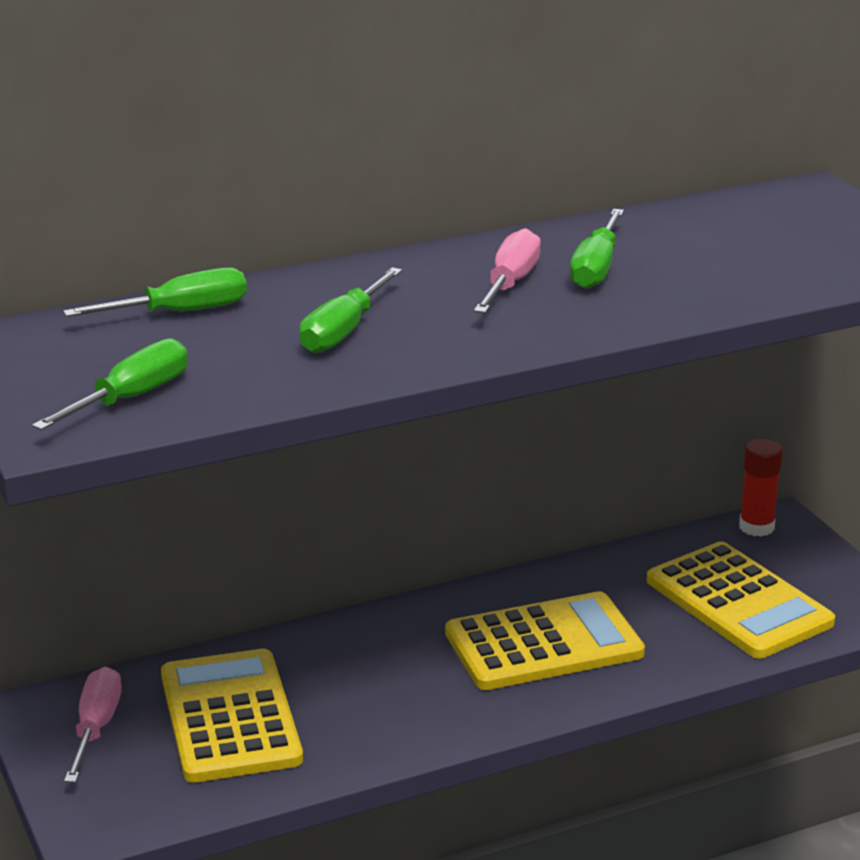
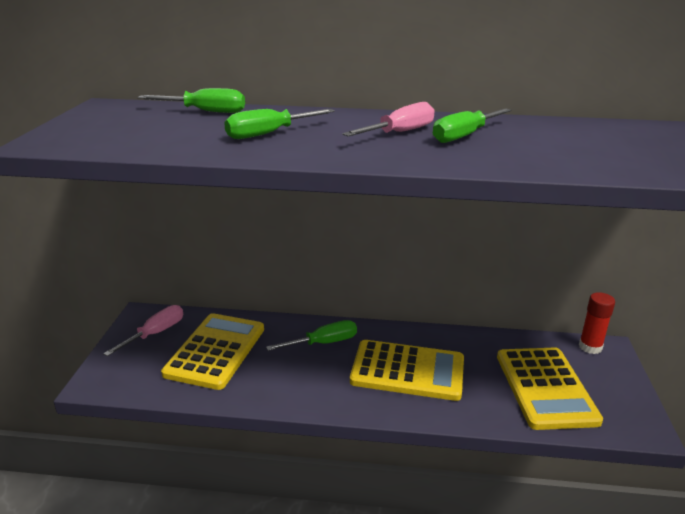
camera: 30 degrees right, 0 degrees up
(130, 398) = (109, 137): green screwdriver -> green screwdriver (323, 343)

